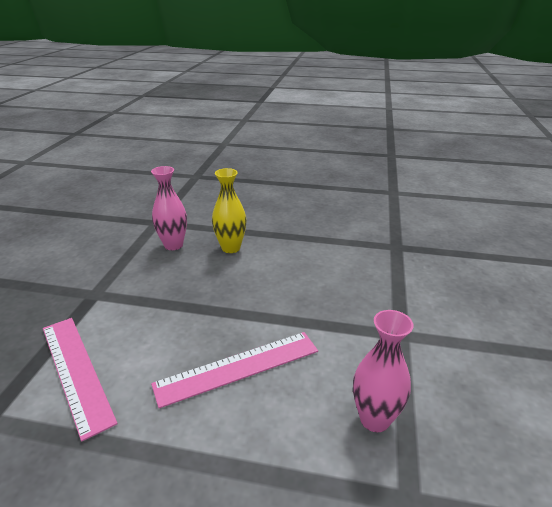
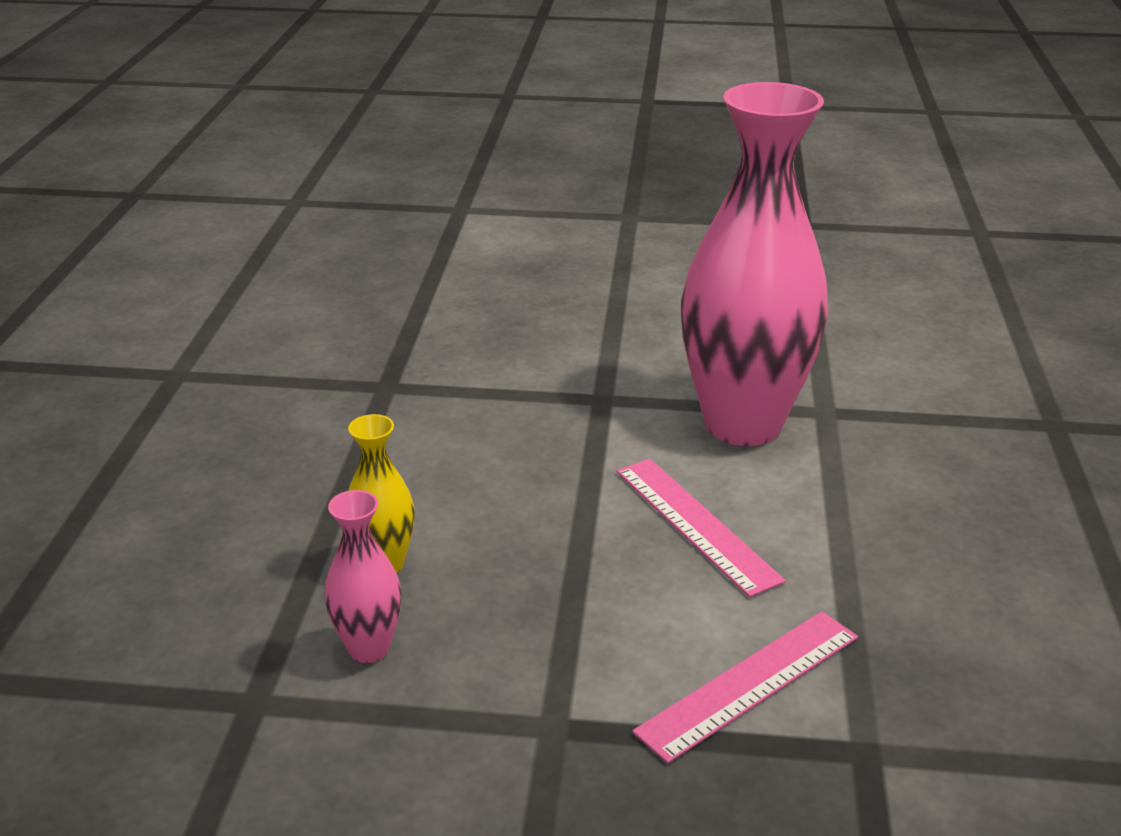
camera: 95 degrees left, 0 degrees up
(374, 419) = (743, 424): pink vase -> pink vase, size x2.36

